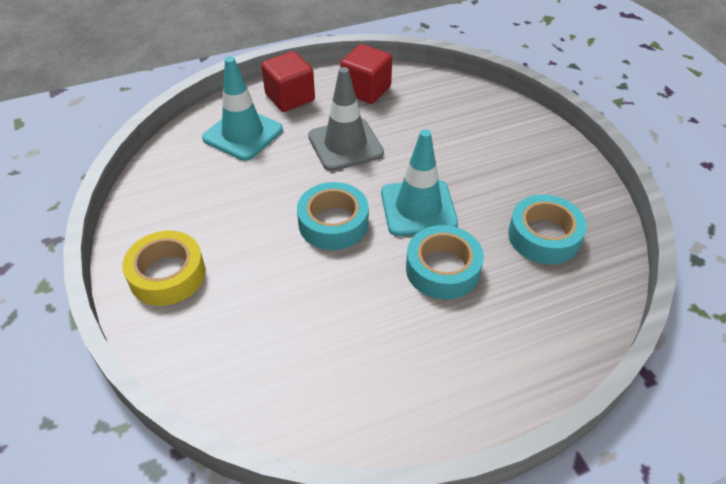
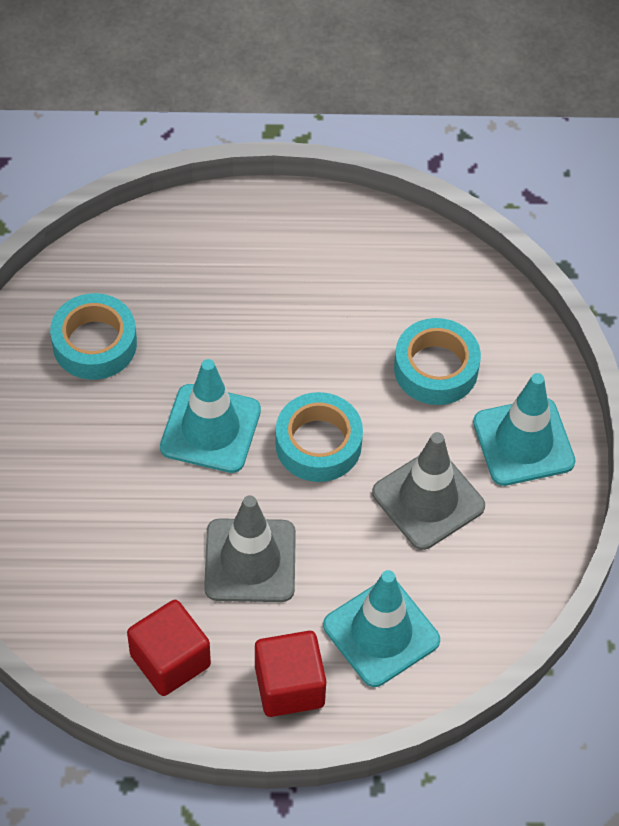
camera: 160 degrees left, 10 degrees up
(167, 275) = (523, 442): yellow tape -> turquoise traffic cone
(235, 213) = (428, 499): none -> grey traffic cone
(442, 269) = (228, 345): turquoise tape -> turquoise tape (436, 368)

